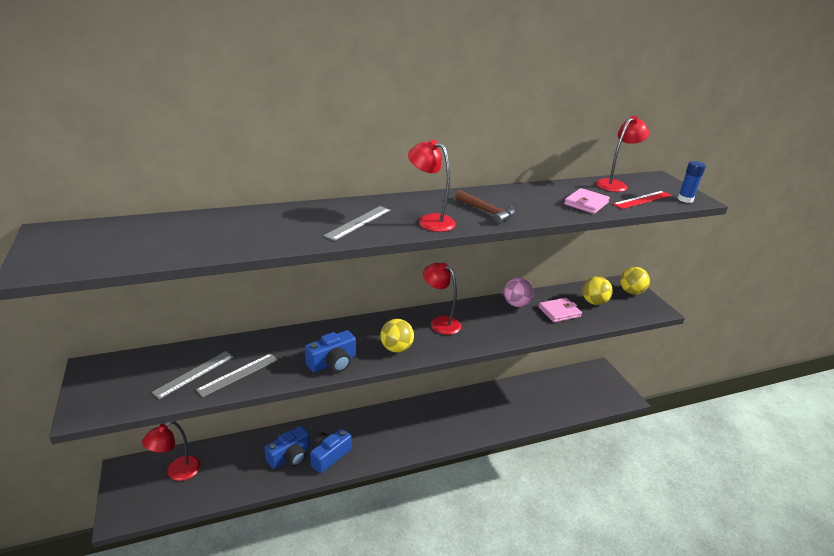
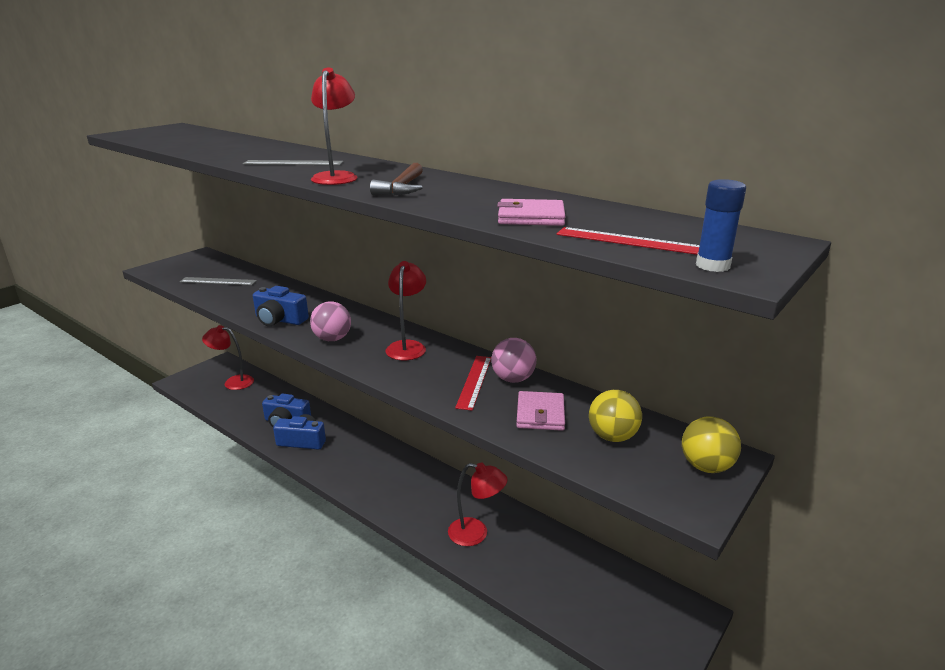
camera: 60 degrees right, 5 degrees down
(238, 374) = (230, 294): grey ruler -> none
(396, 348) = (332, 339): yellow ball -> pink ball
(508, 317) = (474, 381): none -> red ruler
(559, 312) = (540, 414): pink wallet -> pink wallet turned 60 degrees clockwise
(615, 184) = (656, 222): red lamp -> red lamp (476, 534)

